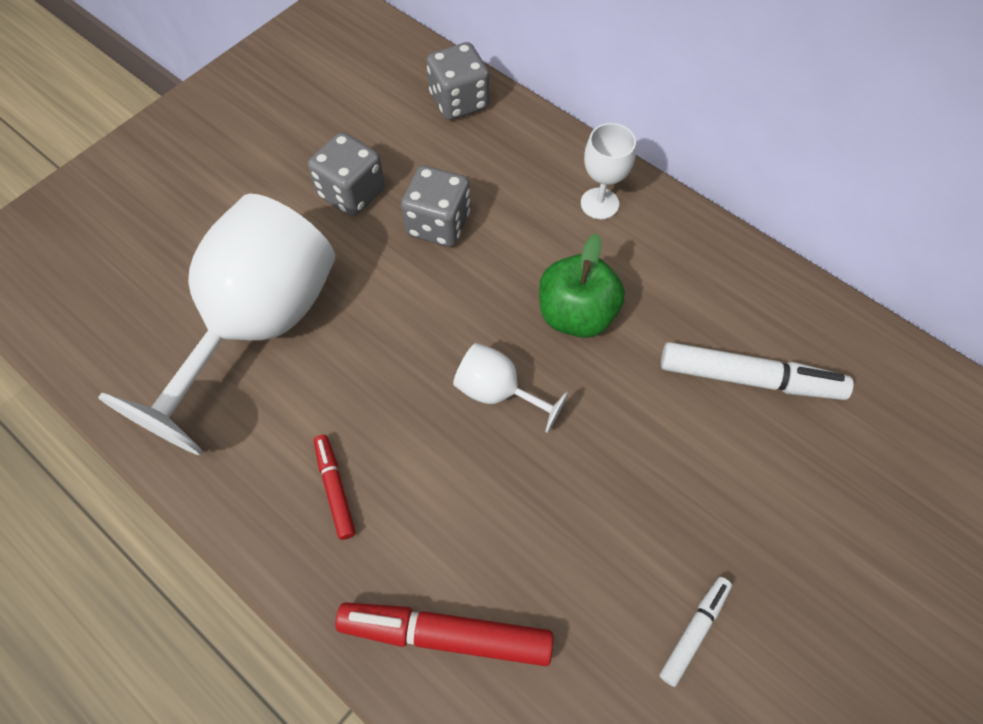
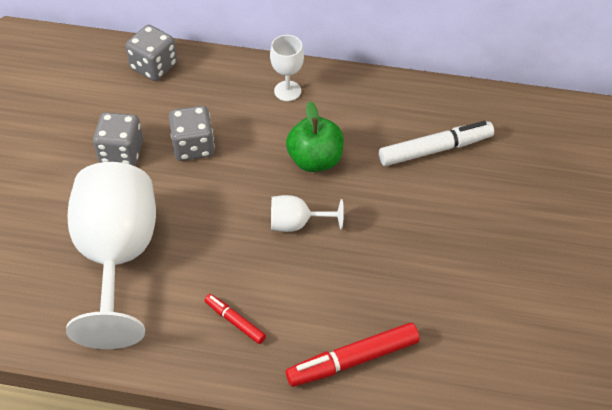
camera: 30 degrees left, 10 degrees down
(694, 631) = (483, 289): white marker -> none

